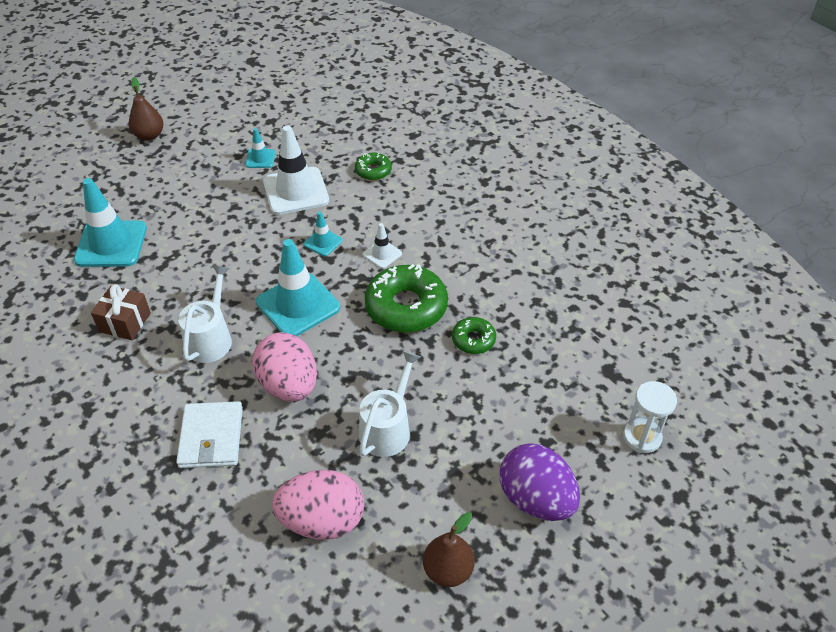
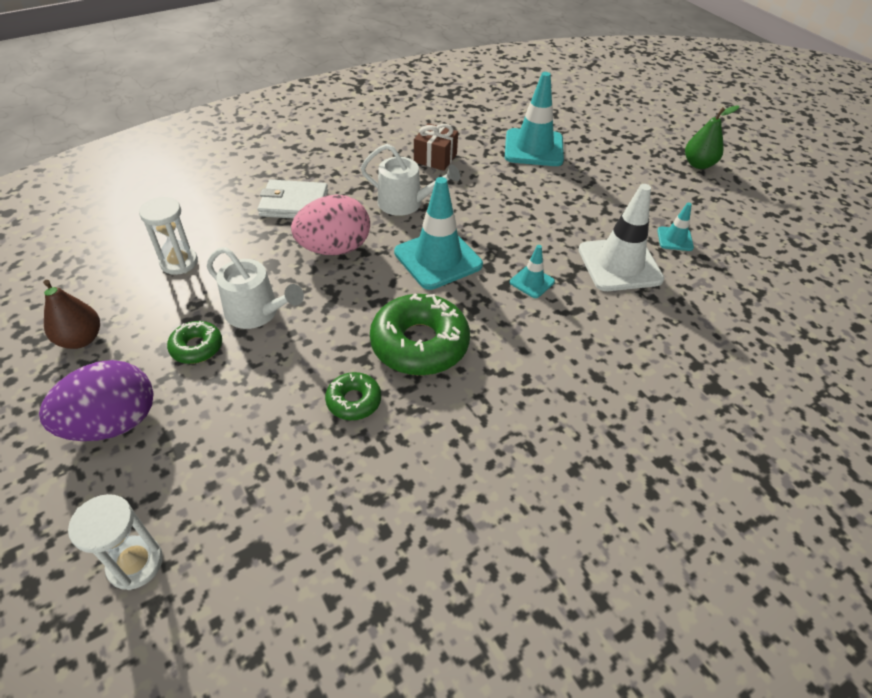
camera: 95 degrees right, 0 degrees up
(149, 136) = (698, 164): brown pear -> green pear
(322, 520) = (179, 262): pink egg -> white hourglass
(373, 171) = (668, 336): green donut -> green donut (197, 347)
(382, 254) = (509, 330): white traffic cone -> none

